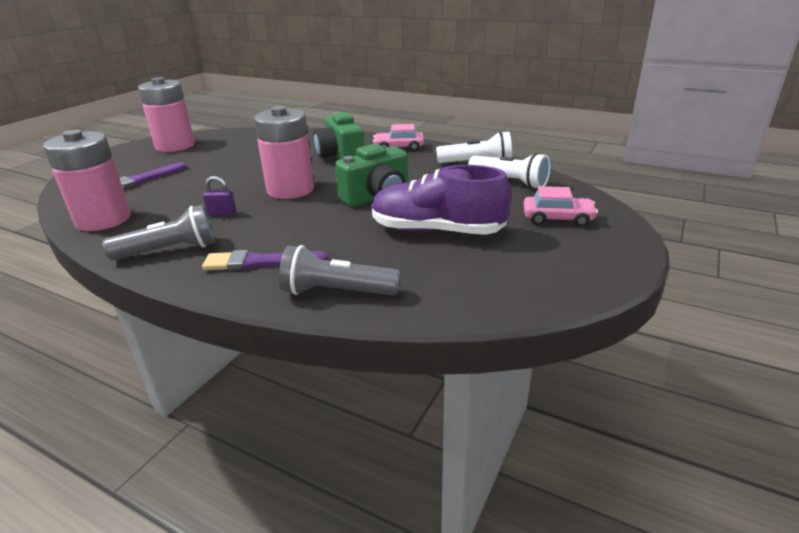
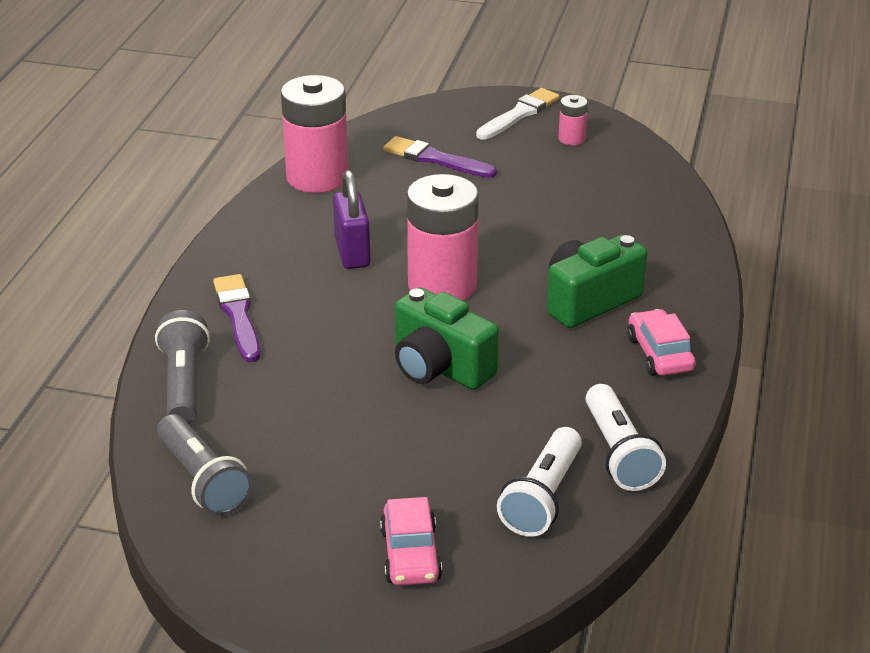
camera: 75 degrees right, 5 degrees up
(126, 155) = (519, 114): none -> white brush
(170, 250) = (254, 248): grey flashlight -> grey flashlight (203, 480)
(175, 146) = (571, 139): pink battery -> pink battery, size x0.45
(222, 214) = (352, 253): purple padlock -> purple padlock, size x1.77
(436, 231) = (343, 438): purple shoe -> none

